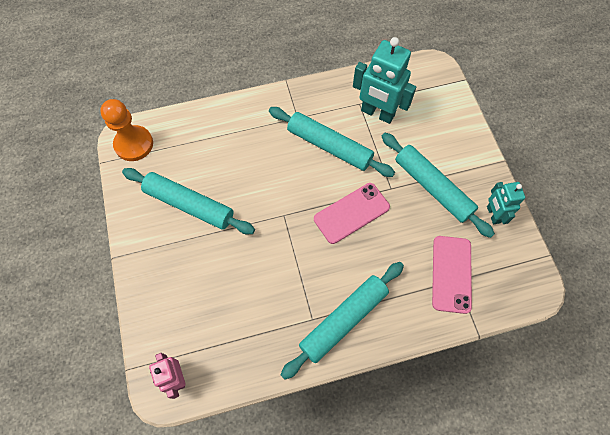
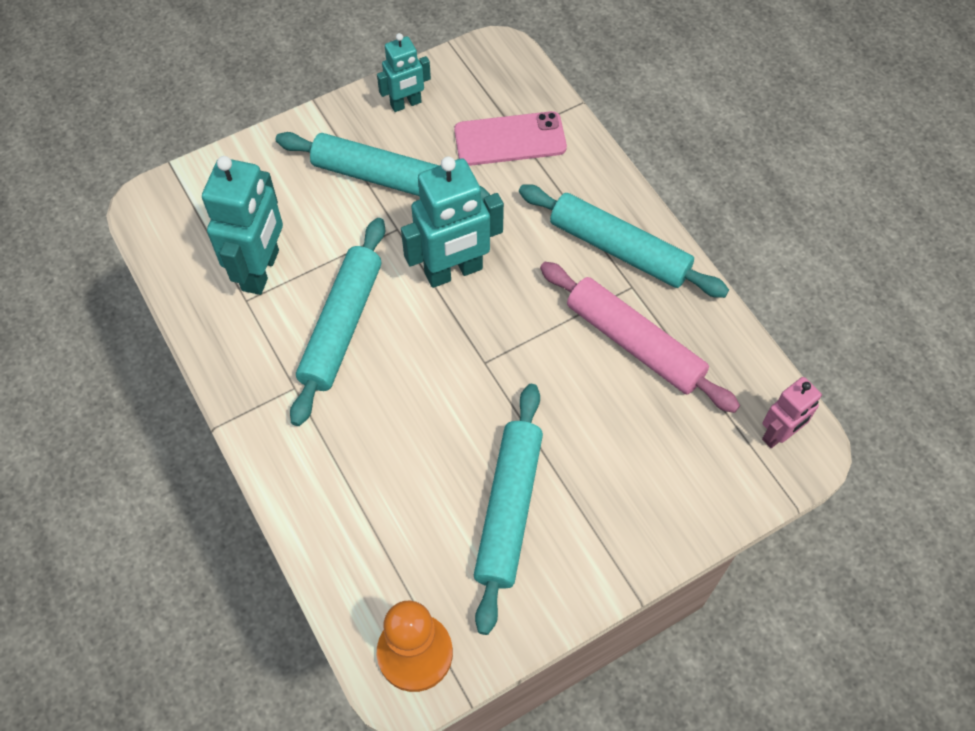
camera: 105 degrees left, 5 degrees down
(270, 307) = (634, 343): none -> pink rolling pin
(351, 213) = (454, 271): pink phone -> turquoise robot
(432, 188) = (382, 178): turquoise rolling pin -> turquoise rolling pin turned 75 degrees clockwise

